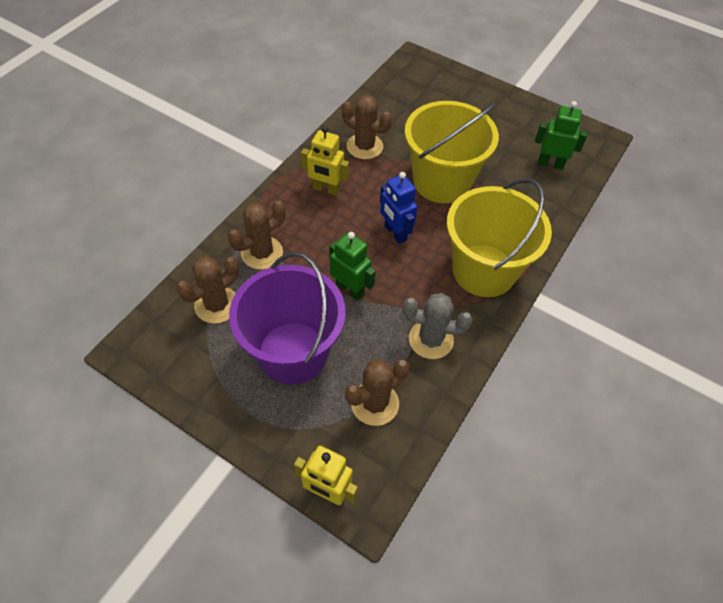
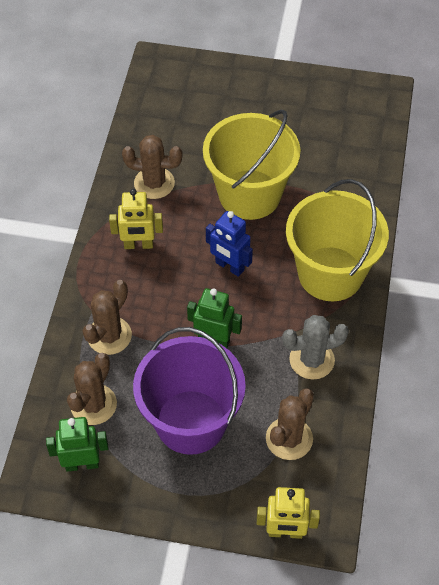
camera: 20 degrees left, 0 degrees up
(550, 163) = (346, 137): green robot -> green robot (82, 464)

